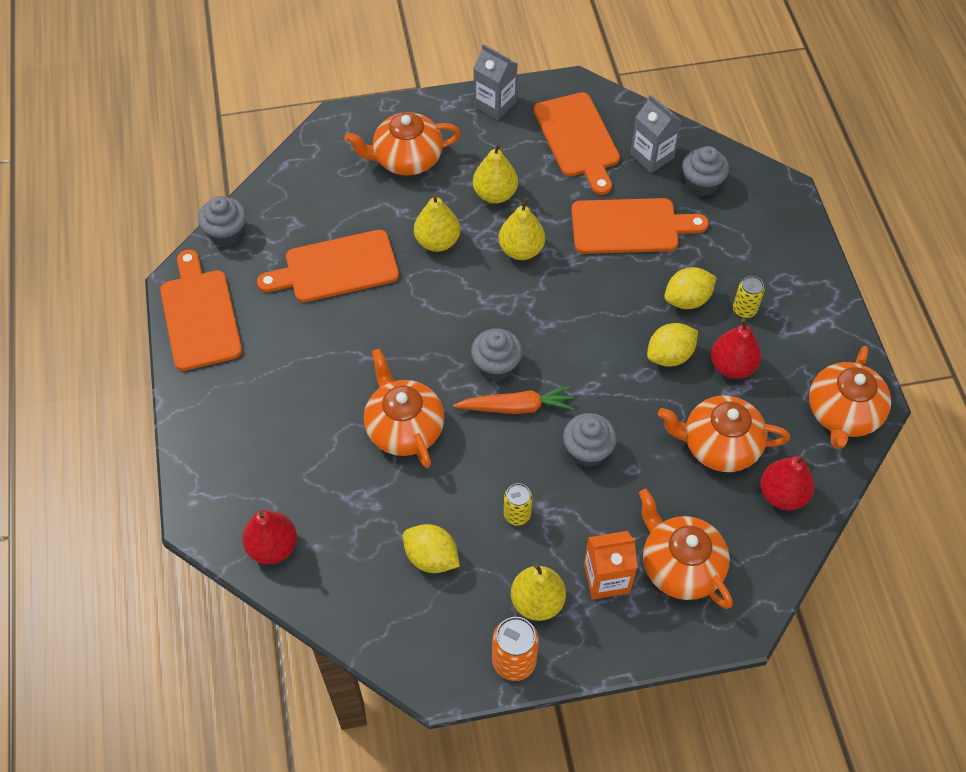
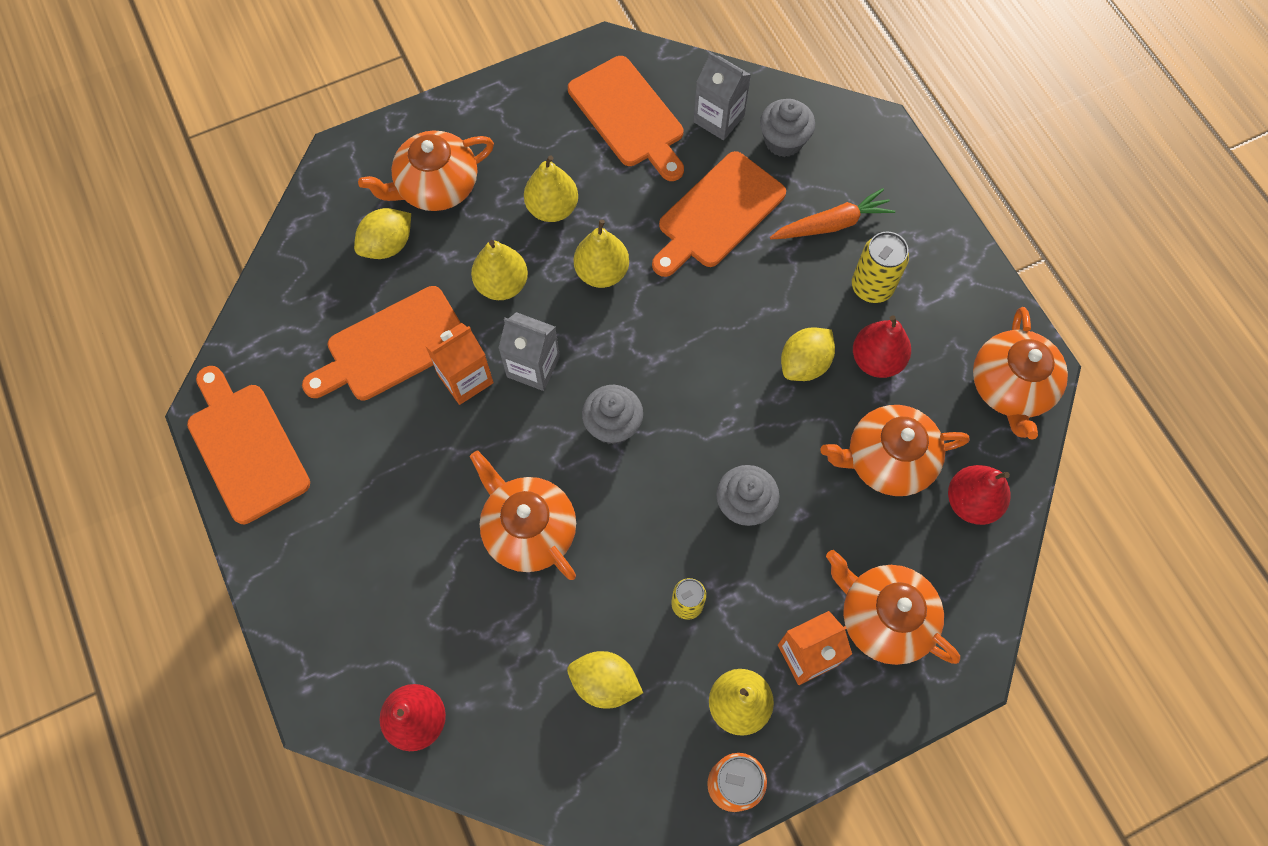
camera: 15 degrees left, 10 degrees up
(227, 233) = (248, 333): grey cupcake -> none
(387, 304) = (465, 378): none -> orange carton
(495, 104) = (520, 93): grey carton -> grey carton (533, 367)
(516, 407) = (650, 471): orange carrot -> orange carrot (832, 224)
(630, 227) = (717, 214): orange cutting board -> orange cutting board turned 150 degrees clockwise
(687, 300) = (805, 290): yellow lemon -> yellow lemon (387, 245)
(744, 310) = (871, 287): yellow can -> yellow can, size x1.51

